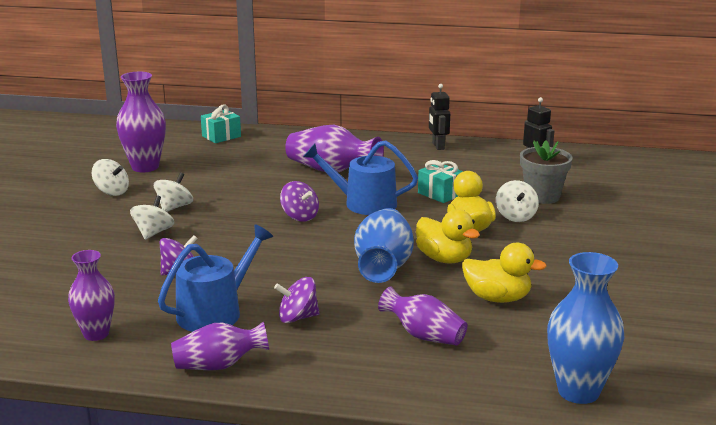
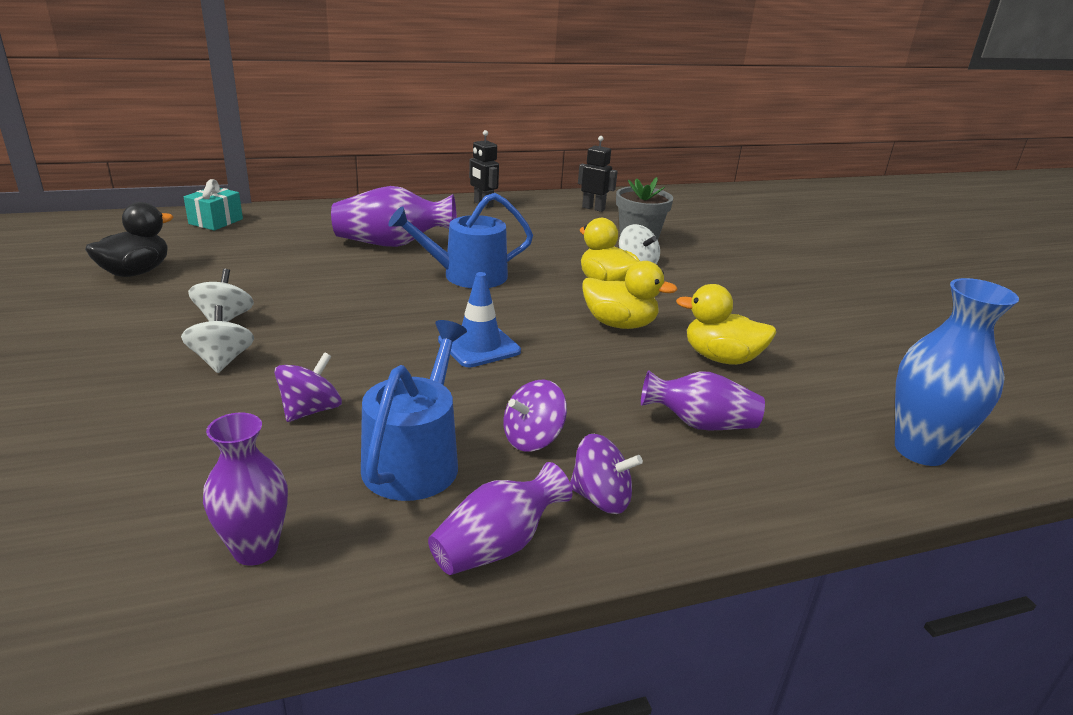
camera: 30 degrees left, 5 degrees up
(112, 192) = (108, 313): white spinning top -> none
(145, 167) = (136, 272): purple vase -> black duck
(300, 216) = (406, 303): purple spinning top -> purple spinning top (601, 498)
(321, 254) = (479, 346): none -> blue traffic cone
(383, 267) = (566, 347): blue vase -> none
(440, 194) = (538, 253): turquoise gift -> none
(497, 298) = (721, 358): yellow duck -> yellow duck turned 150 degrees counterclockwise

